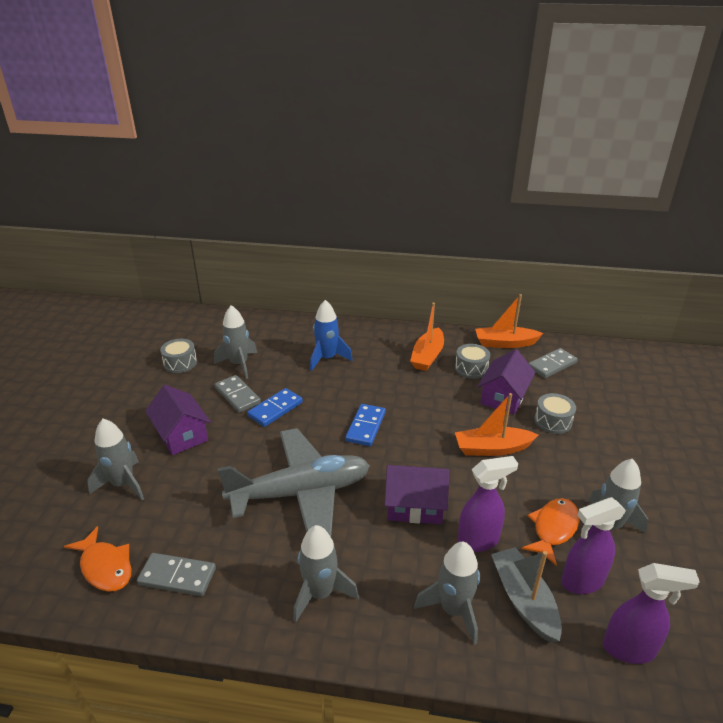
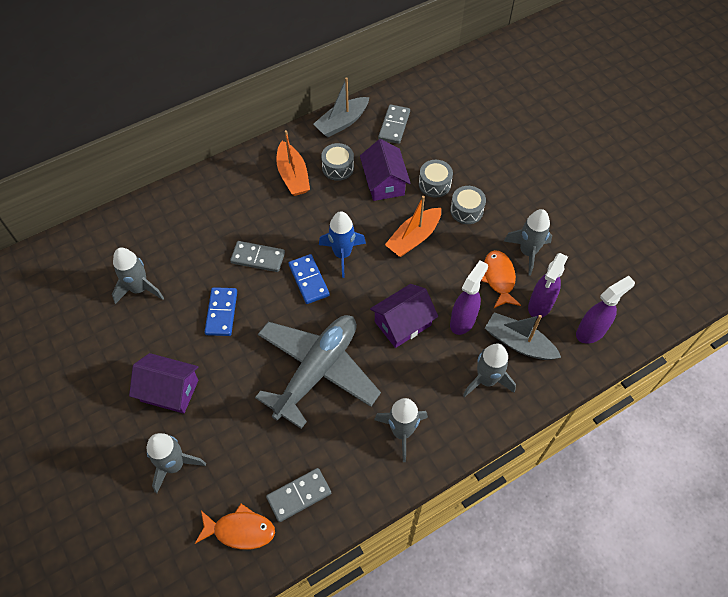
camera: 40 degrees left, 25 degrees up
(180, 363) = (82, 324): grey drum -> grey drum (466, 210)
(237, 395) = (175, 321): grey domino -> grey domino (258, 258)
(327, 358) = (212, 232): blue rocket -> blue rocket (342, 254)
(505, 343) = (342, 123): orange boat -> grey boat

